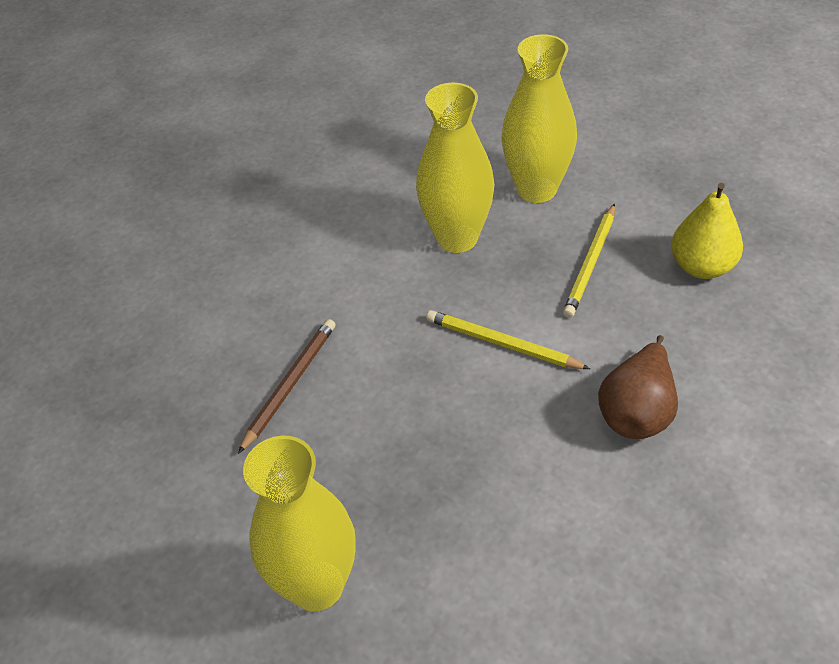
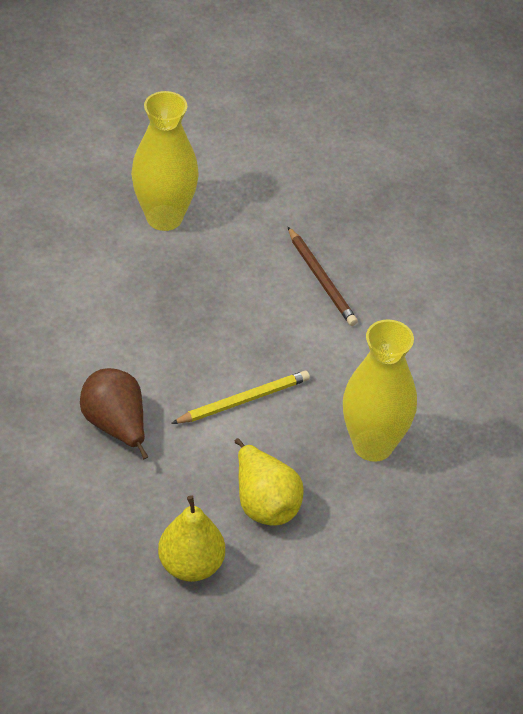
camera: 120 degrees right, 0 degrees up
(536, 189) = (380, 532): yellow vase -> none
(591, 263) = (264, 503): yellow pencil -> yellow pear

